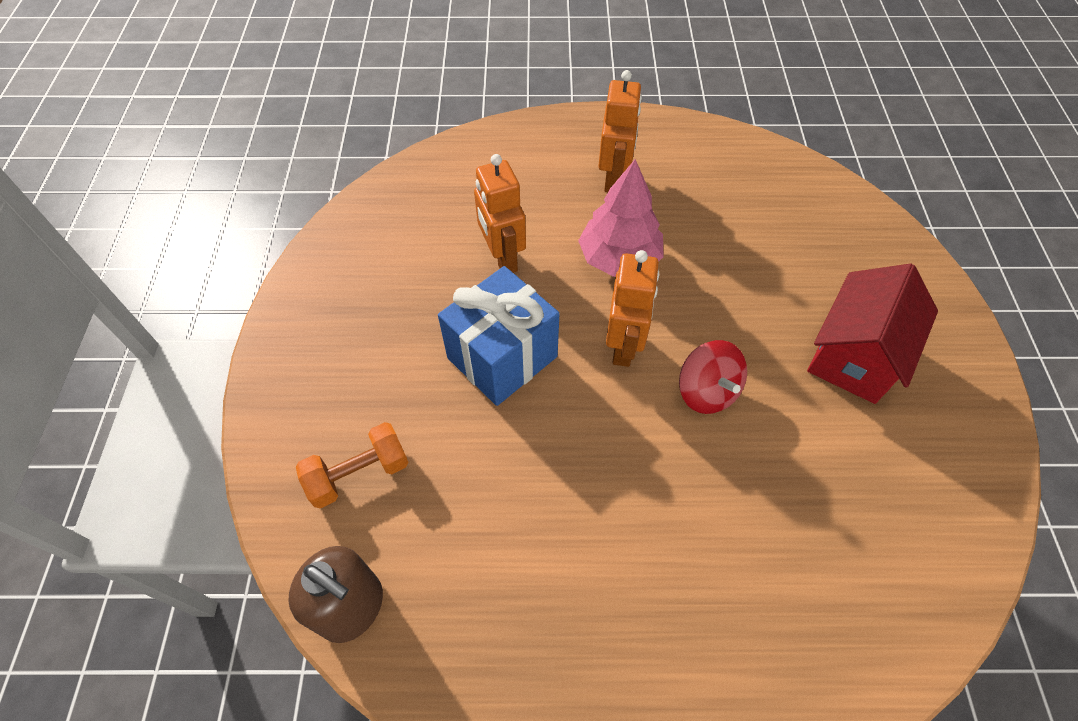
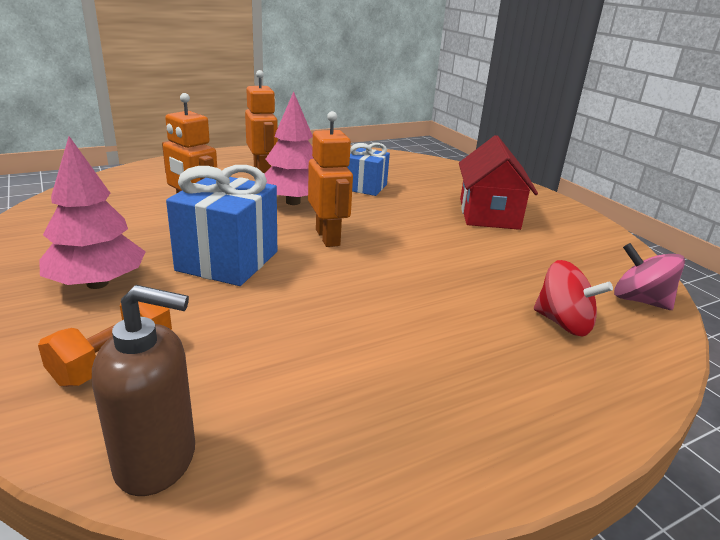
camera: 30 degrees left, 30 degrees down
(377, 356) = (97, 283): none -> pink tree
(706, 391) = (408, 245): red spinning top -> red spinning top (563, 323)
(725, 247) = (366, 187): none -> blue gift
(926, 597) = (639, 300): none -> pink spinning top

